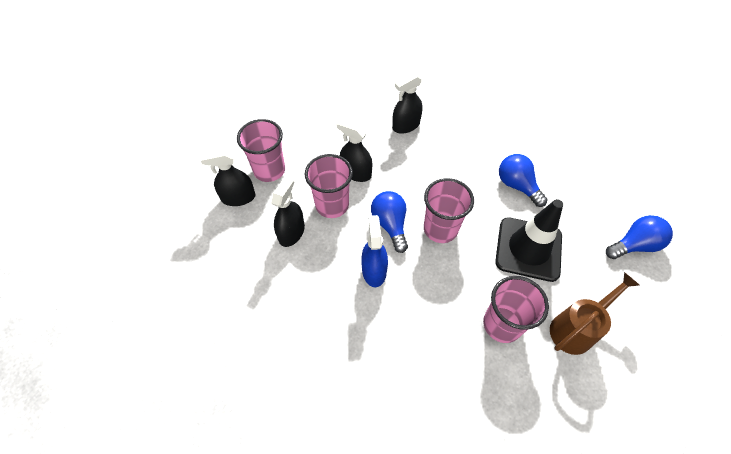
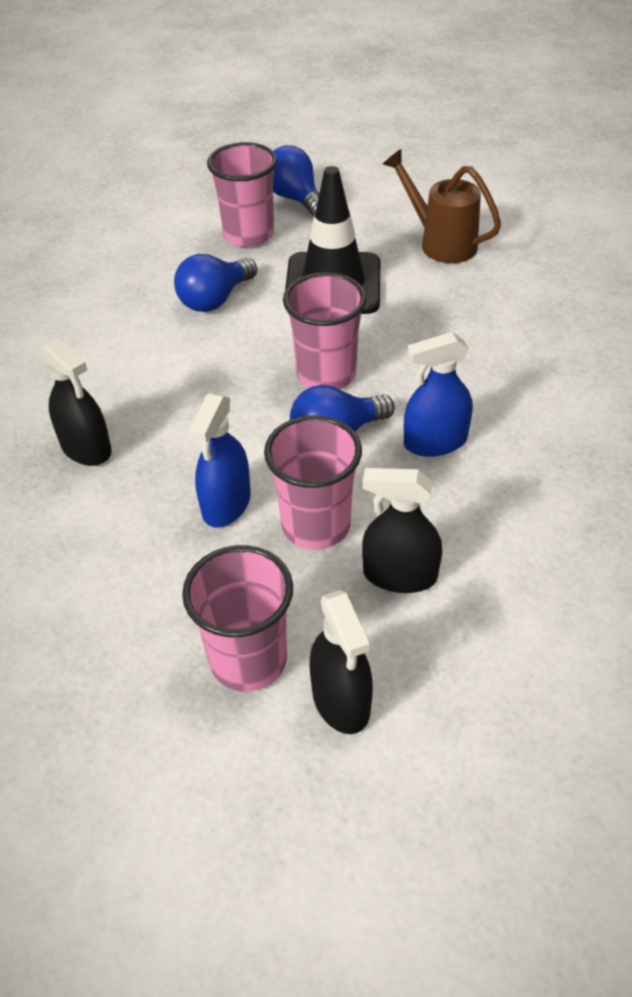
camera: 100 degrees left, 10 degrees down
(356, 173) = (226, 504): black spray bottle -> blue spray bottle
(502, 324) = (465, 302): pink cup -> pink cup (248, 235)

